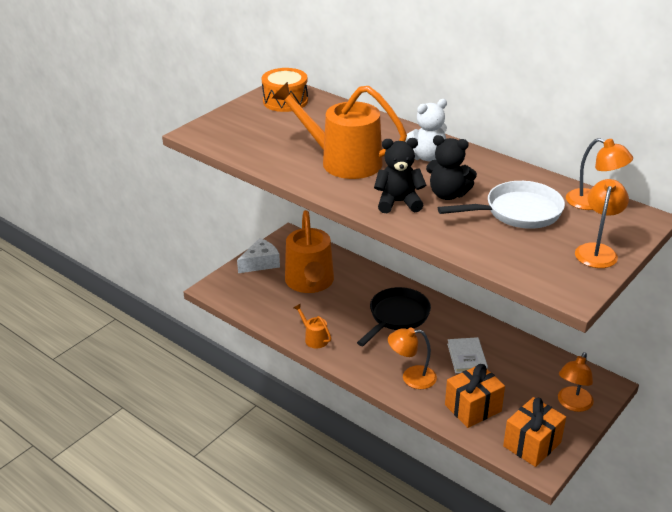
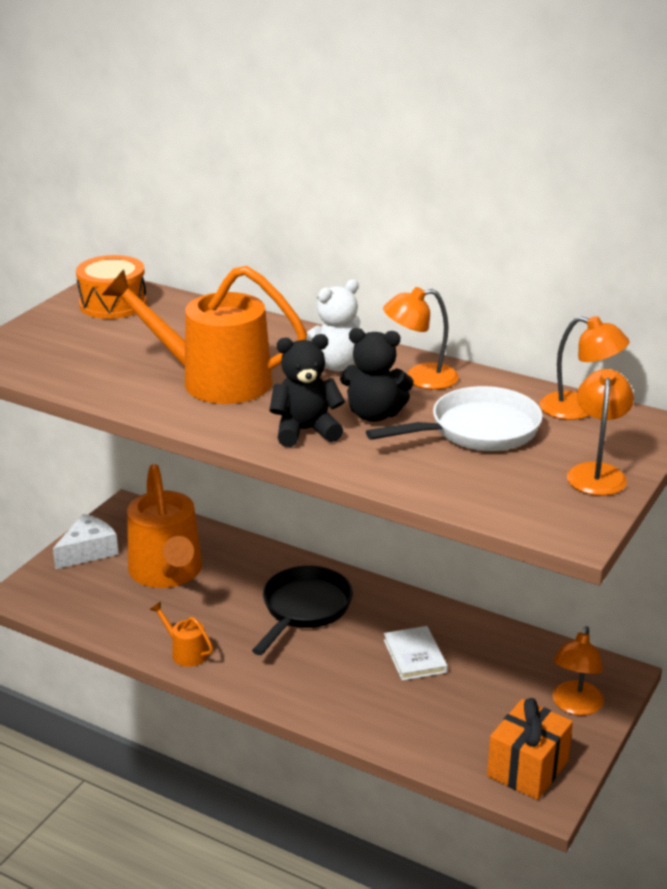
camera: 10 degrees left, 5 degrees down
(411, 377) = (339, 693): orange lamp -> orange lamp (420, 378)
(473, 408) = (435, 727): orange gift -> none

